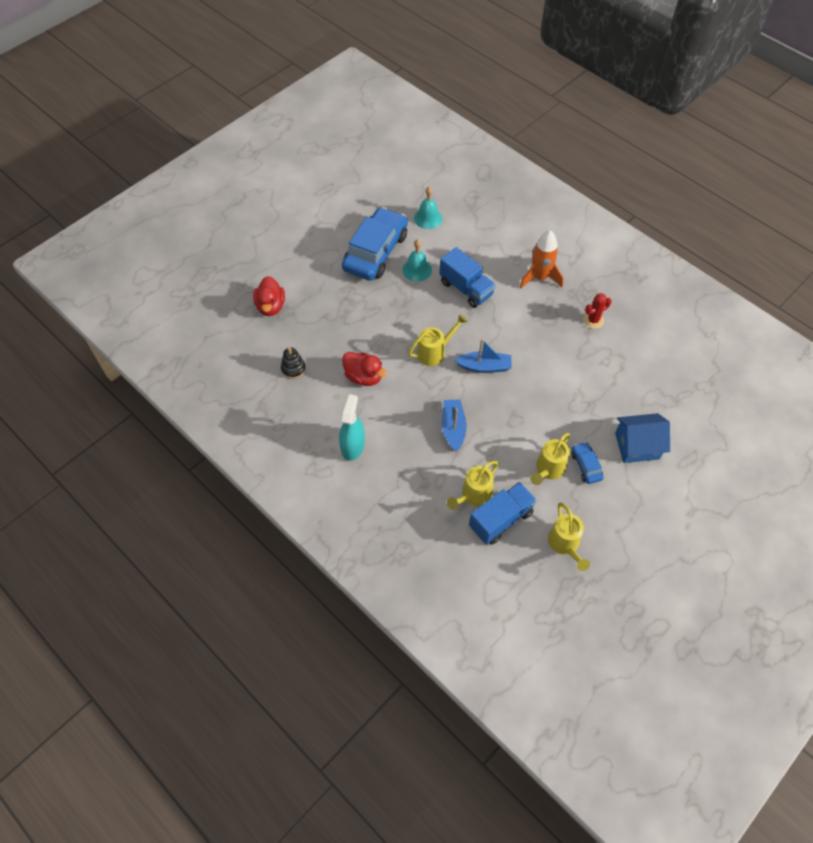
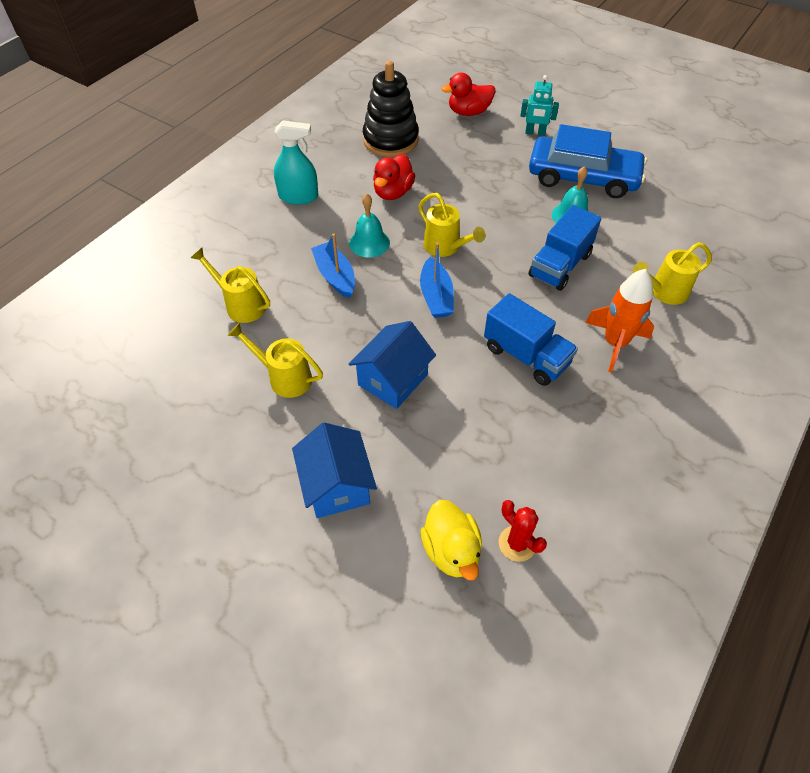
camera: 80 degrees right, 5 degrees down
(293, 369) = (390, 140): black stacking toy -> black stacking toy, size x2.04
(313, 268) = (535, 133): none -> turquoise robot
(428, 218) = (664, 216): turquoise bell -> turquoise bell (369, 243)
(453, 428) = (335, 276): blue boat -> blue boat turned 105 degrees counterclockwise
(501, 519) = (208, 334): blue truck -> blue truck (526, 356)
(556, 404) = (393, 379): none -> blue house
(565, 545) = (172, 404): yellow watering can -> yellow watering can (664, 292)
(586, 465) = (295, 421): blue car -> none
(593, 320) = (559, 416): red cactus -> red cactus (517, 543)
(681, 392) = (451, 550): none -> yellow duck

